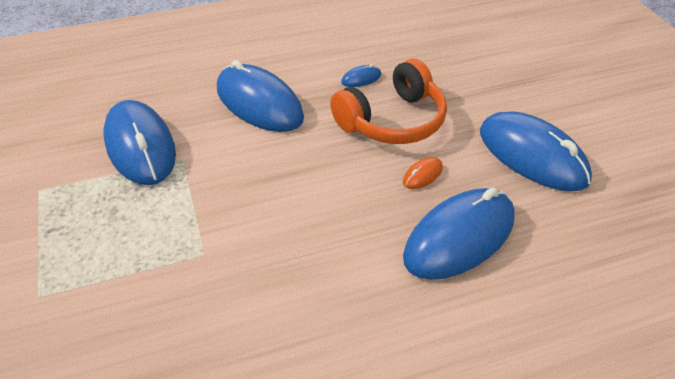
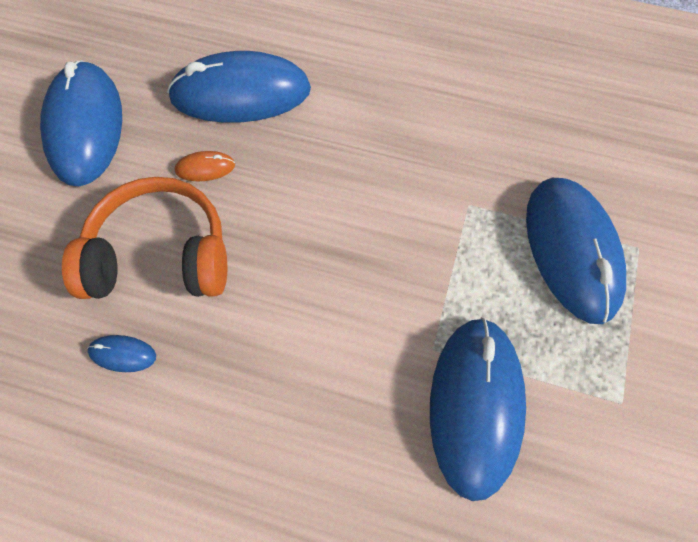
camera: 145 degrees left, 20 degrees up
(259, 103) = (284, 393): blue mouse -> blue mouse (571, 250)

